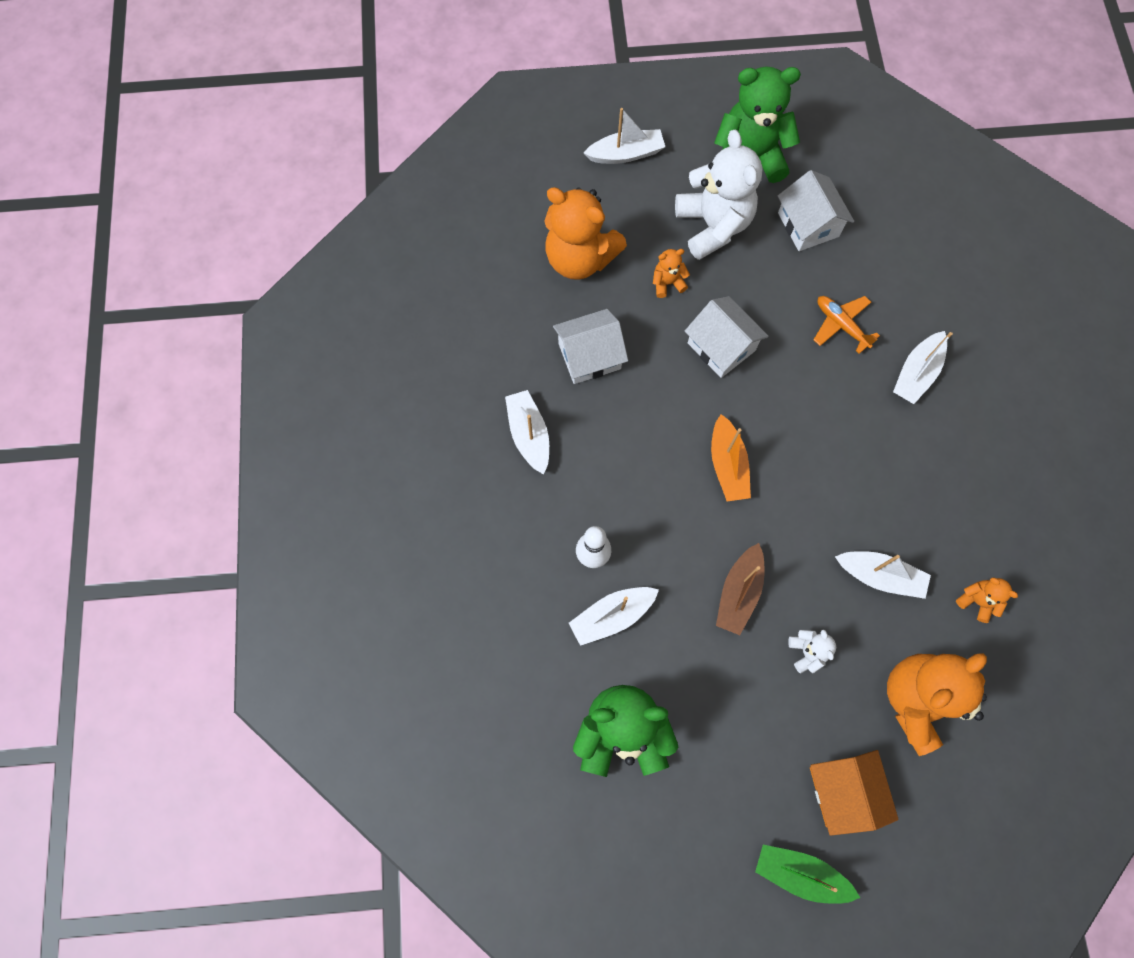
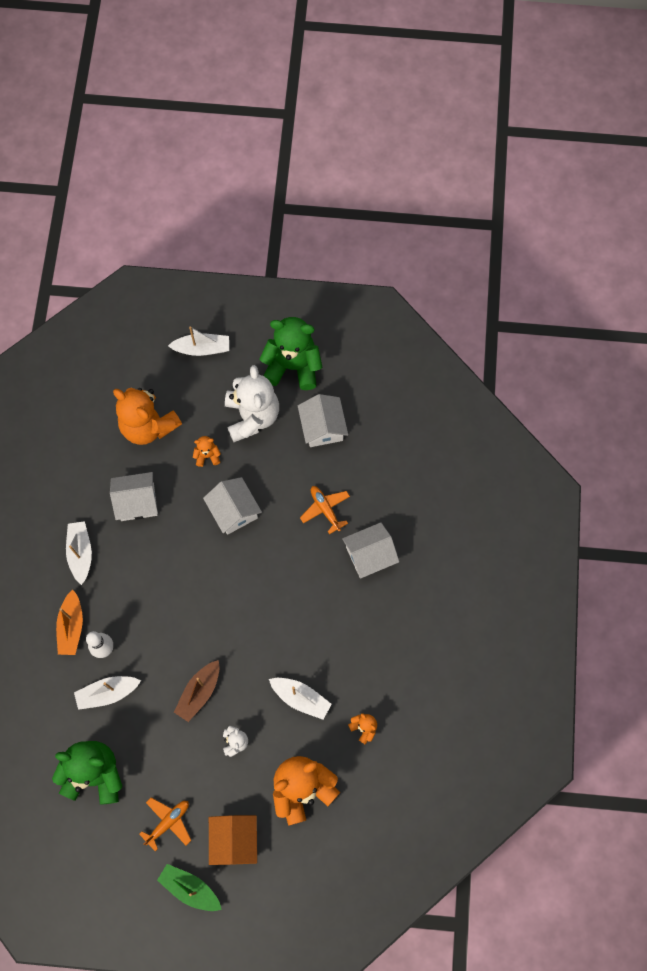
camera: 10 degrees right, 0 degrees up
(727, 465) = (215, 599): orange boat -> orange boat (71, 627)
(743, 783) = (168, 822): none -> orange plane
(916, 373) = (369, 555): white boat -> white house

